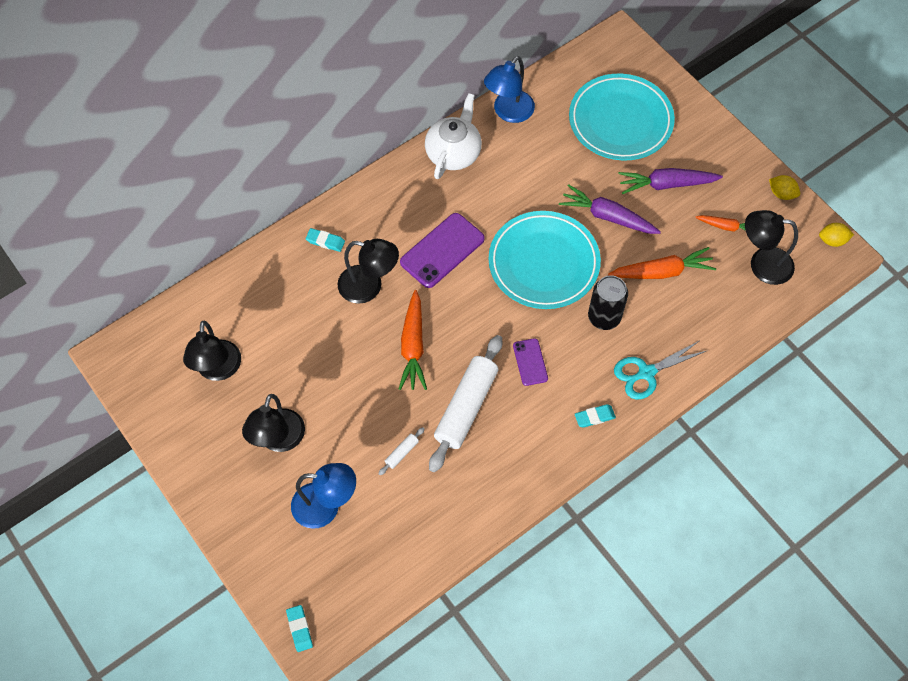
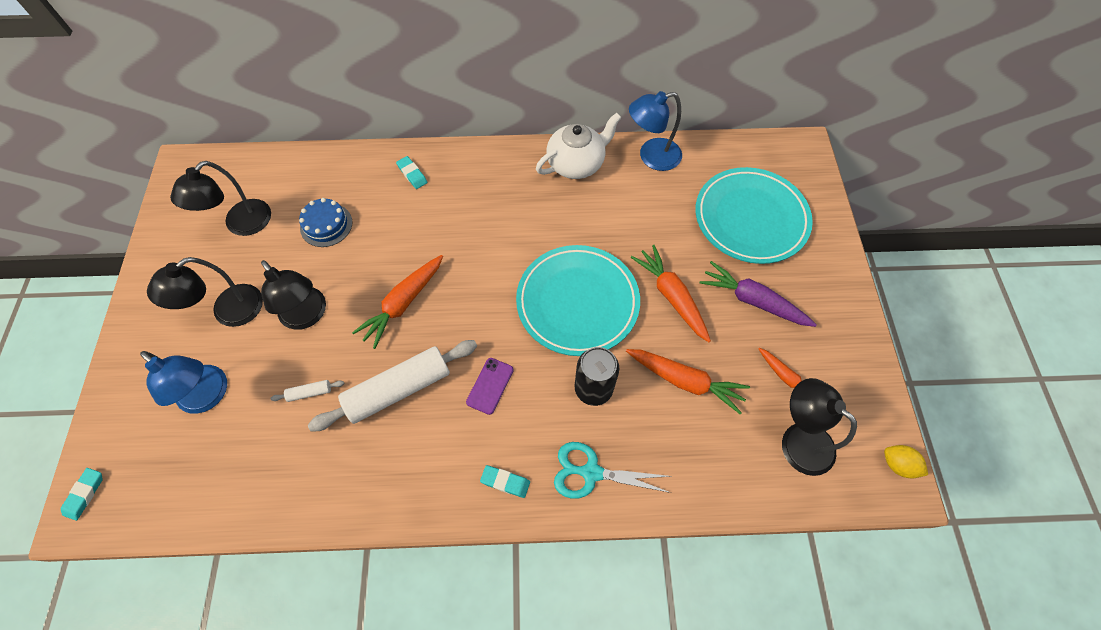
camera: 35 degrees right, 0 degrees up
(292, 326) = (326, 225): none -> blue cake
(369, 287) = (413, 231): black lamp -> black lamp (307, 316)
(442, 250) = (498, 238): purple phone -> none
(608, 216) = (671, 296): purple carrot -> orange carrot
(781, 194) = (871, 380): yellow lemon -> none

